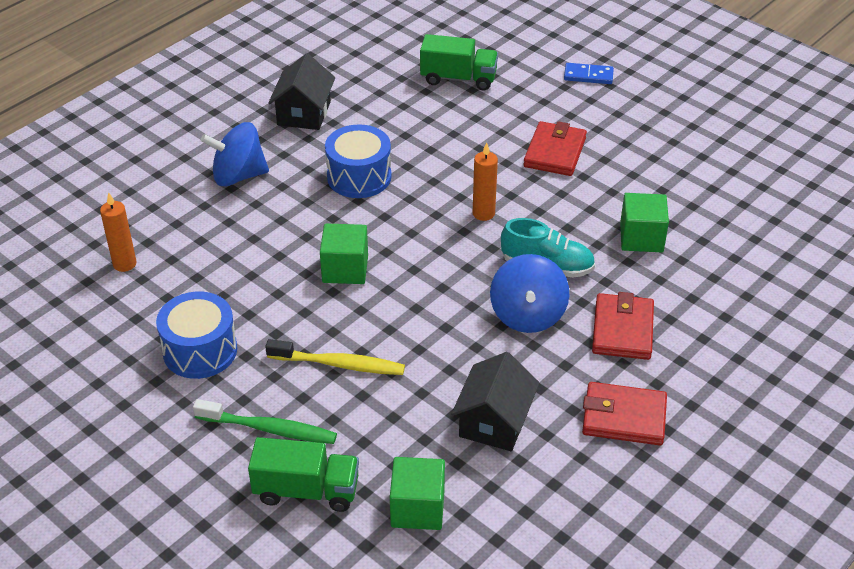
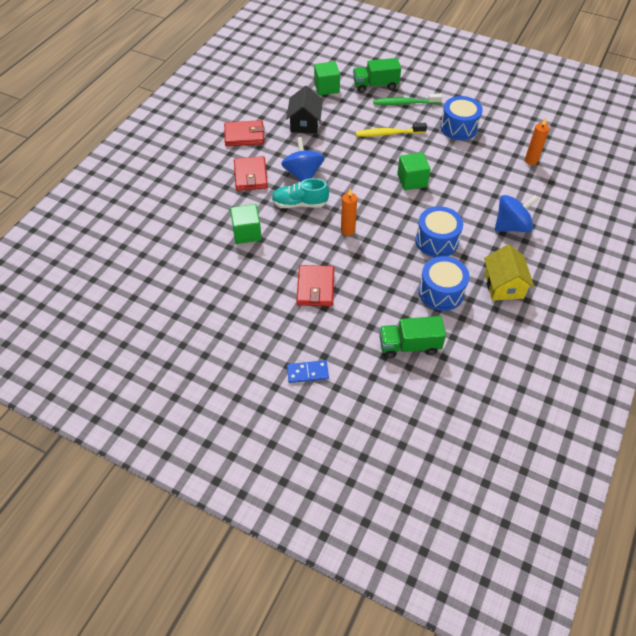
camera: 165 degrees right, 10 degrees up
(304, 113) = (503, 285): black house -> yellow house
(389, 120) = (441, 292): none -> blue drum

